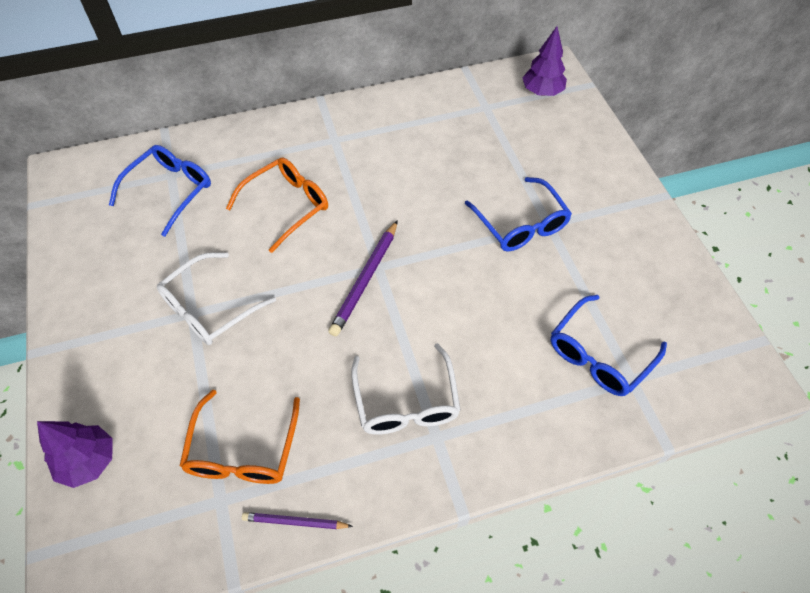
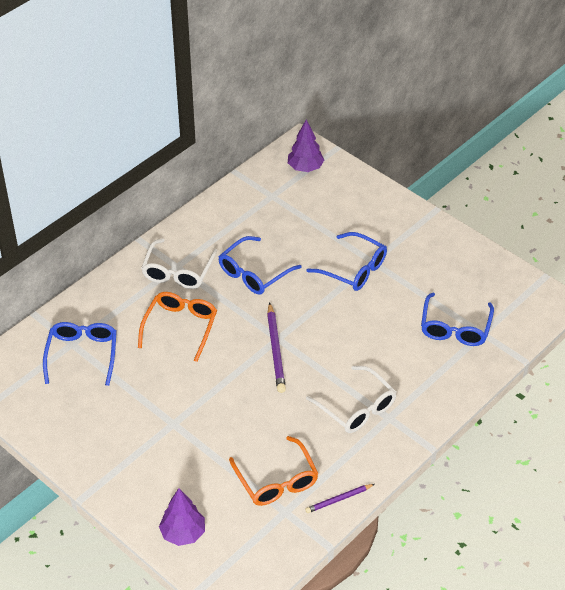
camera: 30 degrees left, 10 degrees down
(210, 307) = (183, 414): white glasses -> white glasses (178, 272)
(407, 181) = (254, 273): none -> blue glasses

